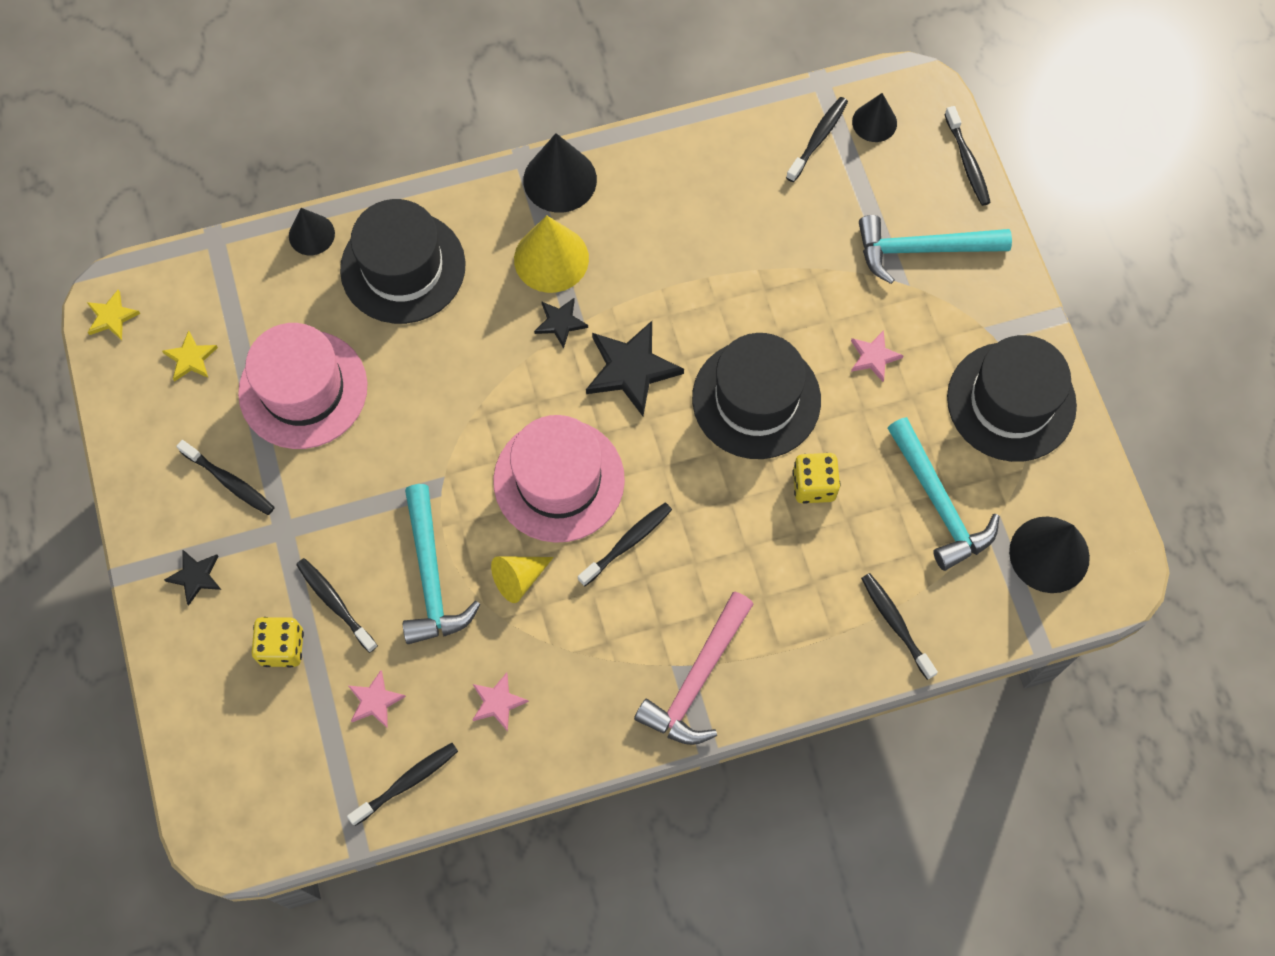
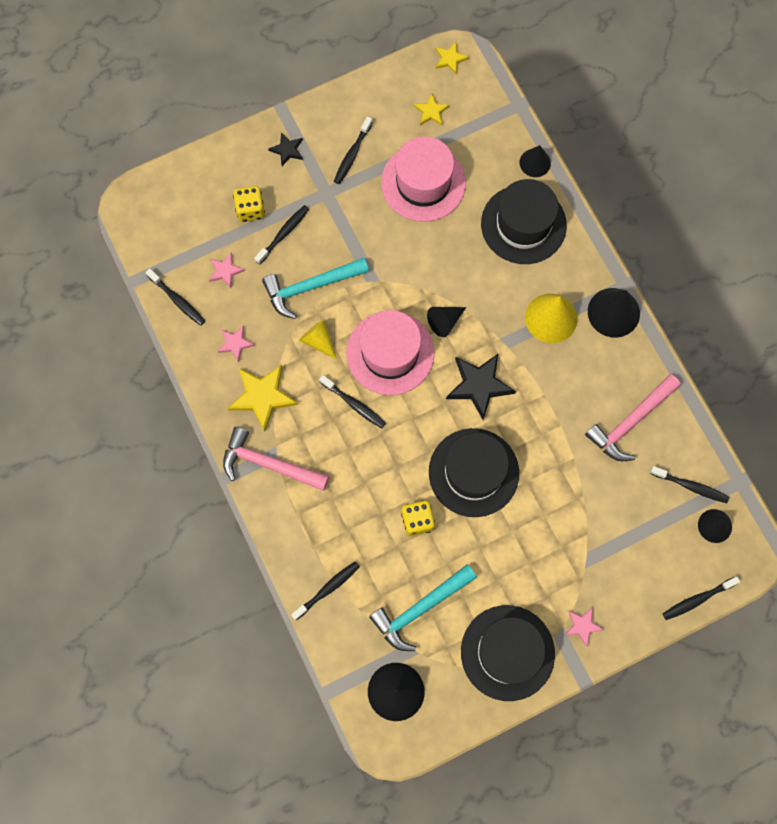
camera: 80 degrees right, 5 degrees up
(527, 398) = (444, 322): none -> black cone
(560, 323) = (504, 333): black star -> none
(590, 673) = (262, 396): none -> yellow star
(718, 190) = (631, 422): none -> pink hammer
(873, 357) = (522, 549): pink star -> pink star (582, 626)
(923, 250) = (616, 574): turquoise hammer -> none

